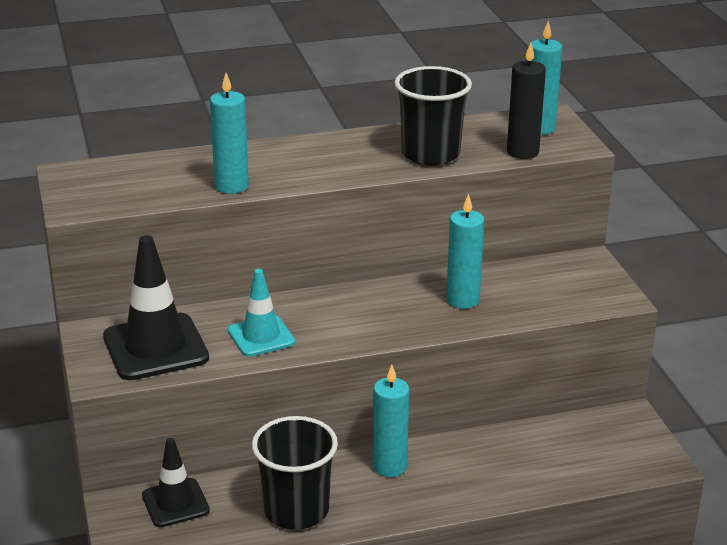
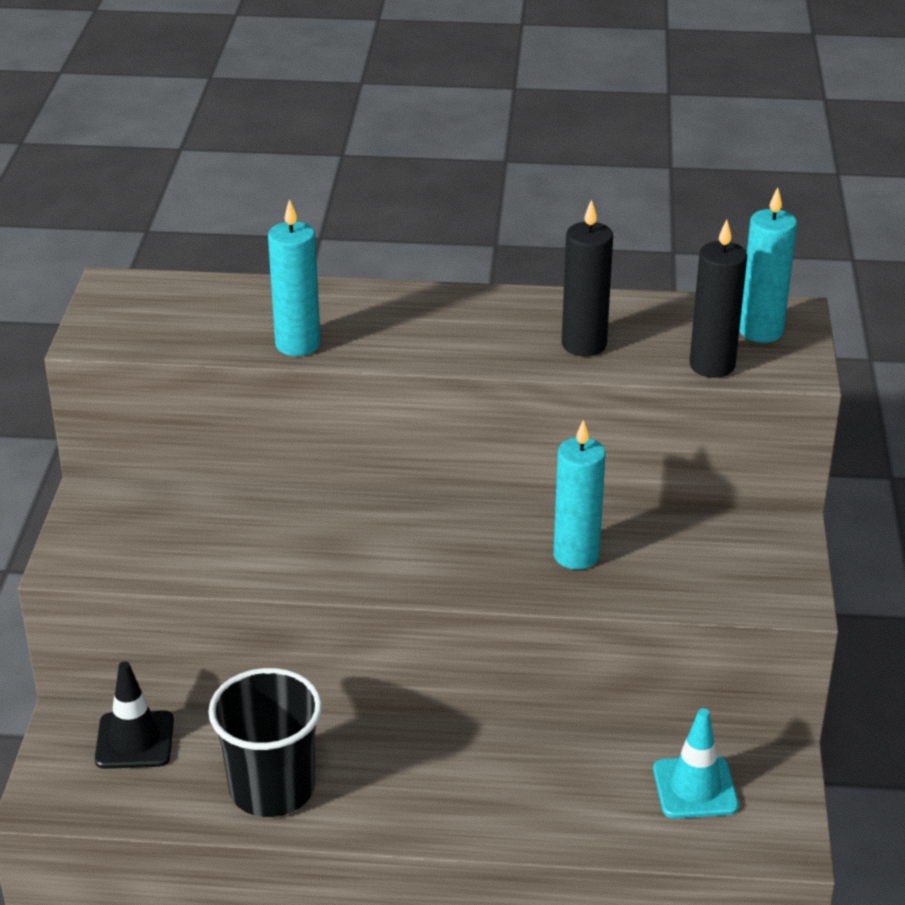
camera: 20 degrees right, 5 degrees up
(155, 347) = (154, 537): black traffic cone -> none
(261, 336) = (288, 551): turquoise traffic cone -> turquoise traffic cone (695, 788)
(389, 466) = (420, 757): turquoise candle -> none
(430, 154) = (584, 344): black cup -> black candle

